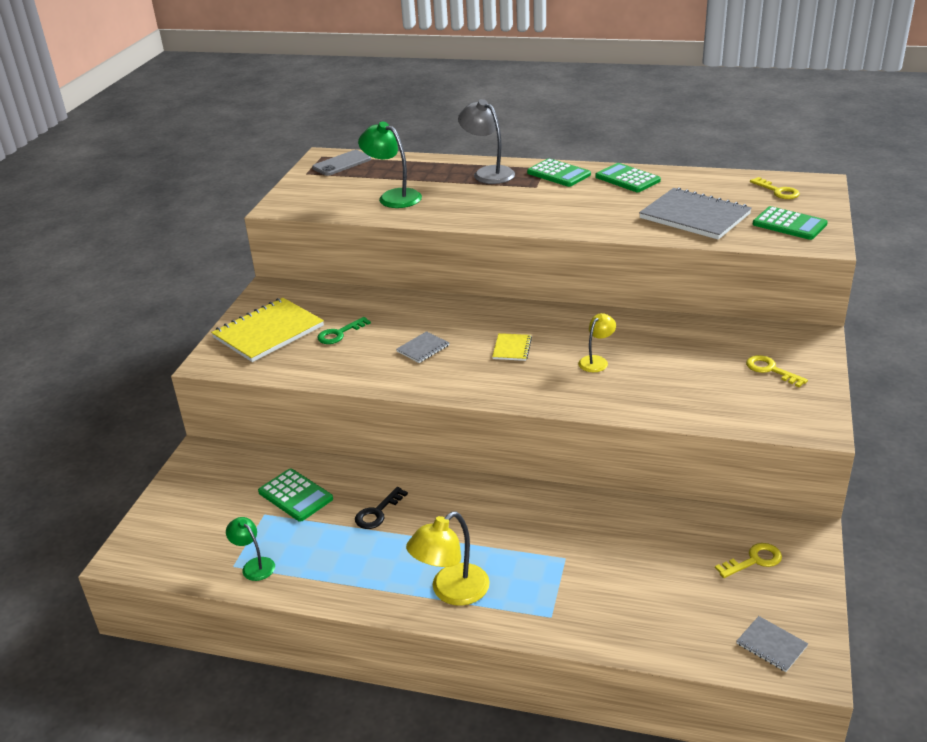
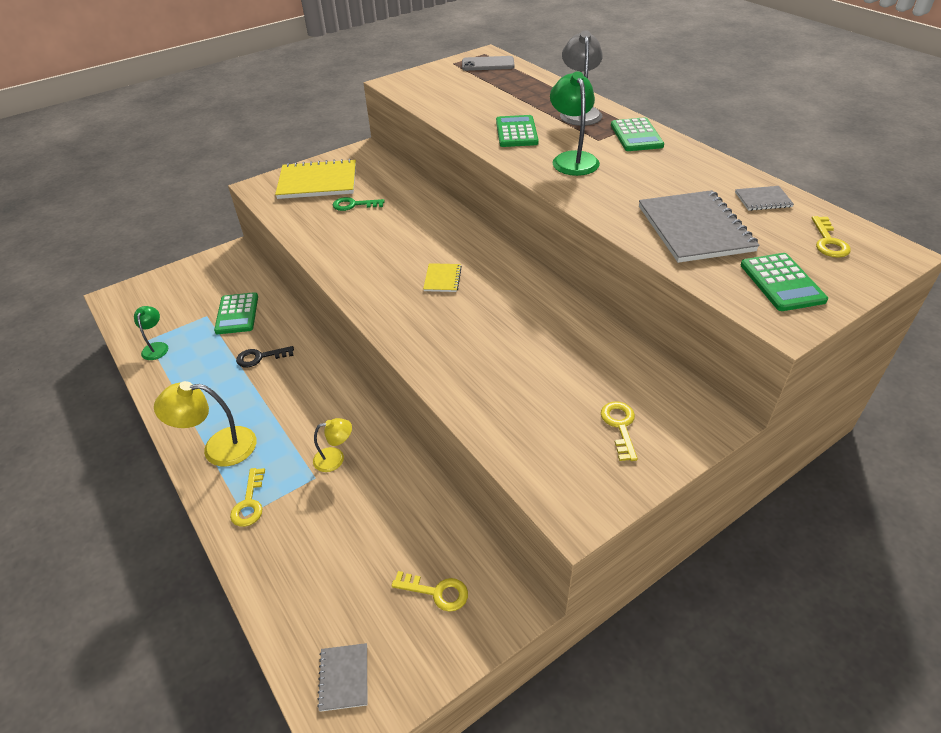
camera: 40 degrees right, 10 degrees up
(393, 197) = (478, 104): green lamp -> green lamp (572, 159)
(423, 348) = (385, 245): grey notebook -> grey notebook (763, 200)
(512, 348) = (442, 279): yellow notebook -> yellow notebook turned 45 degrees counterclockwise
(541, 606) = (249, 503): none -> yellow key
(596, 361) = (486, 326): yellow lamp -> yellow lamp (335, 458)
(627, 179) = (690, 165): green calculator -> green calculator (516, 132)

